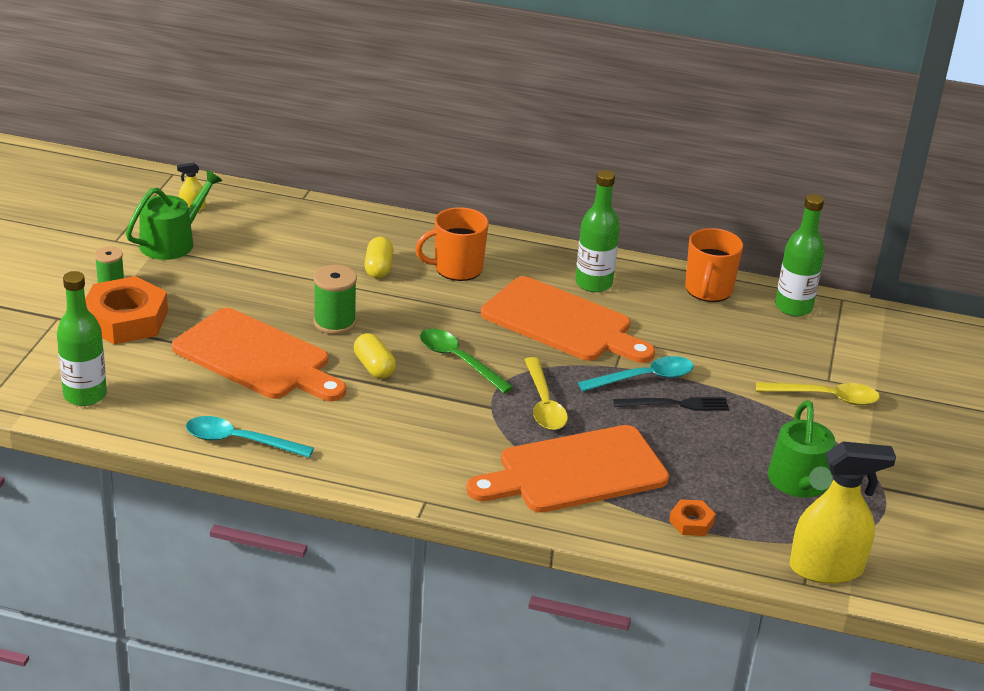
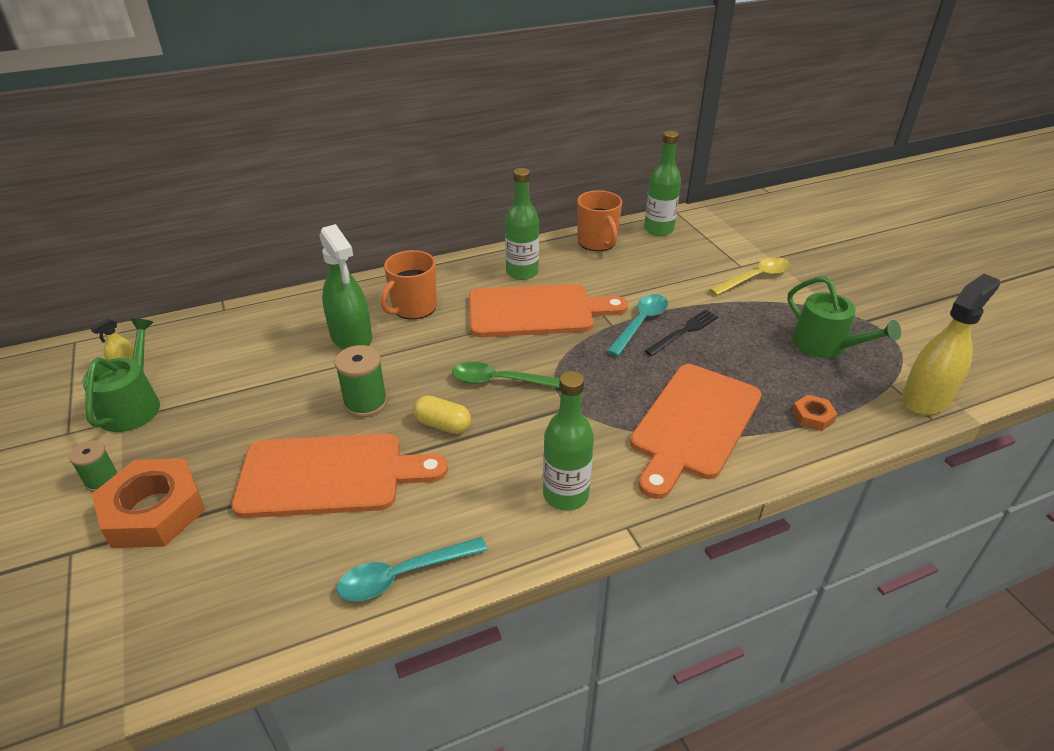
camera: 35 degrees left, 5 degrees up
(85, 395) = (184, 628): green bottle -> green bottle (566, 495)
(378, 268) = (351, 337): yellow capsule -> green spray bottle
(543, 403) = (603, 381): yellow spoon -> none

